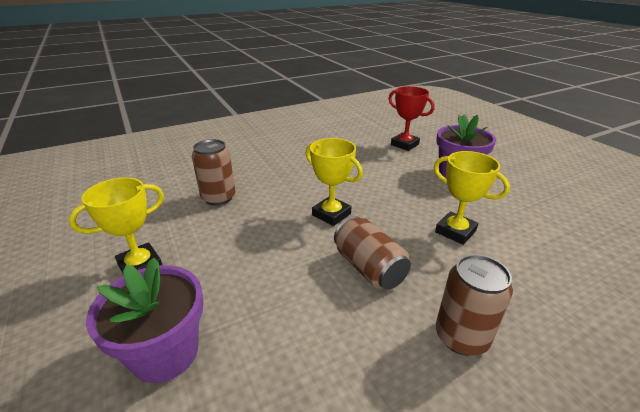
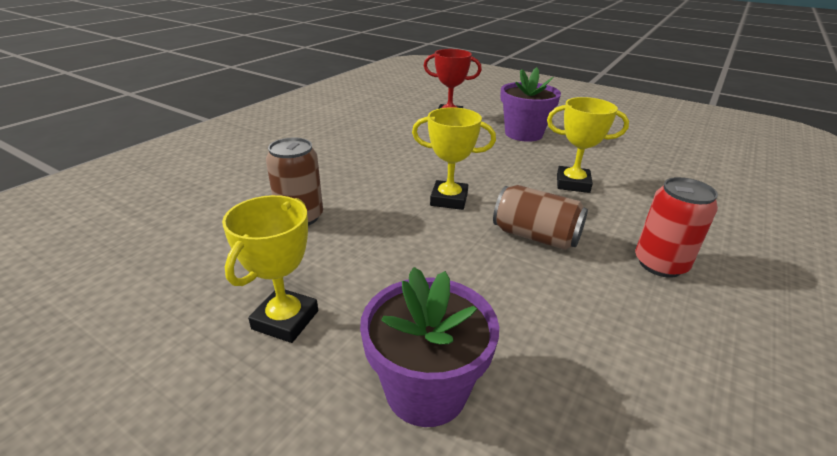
camera: 30 degrees left, 0 degrees up
(461, 337) = (660, 264): brown can -> red can

